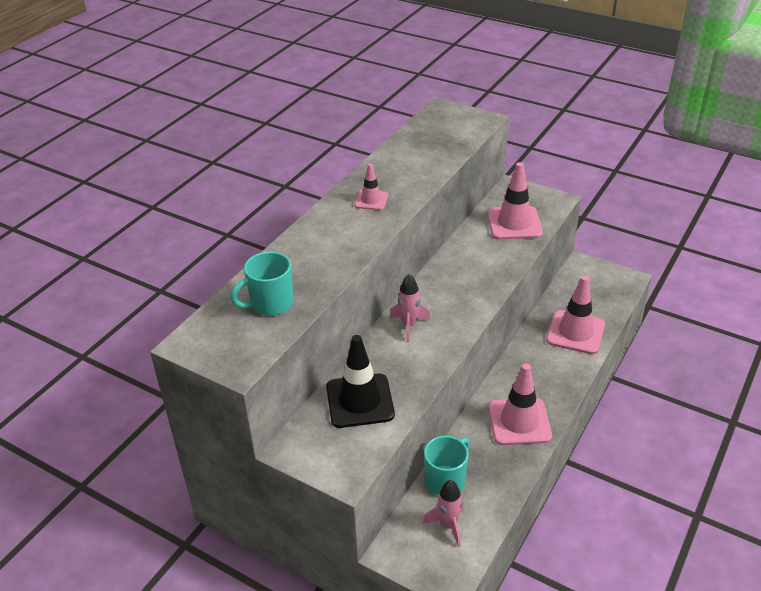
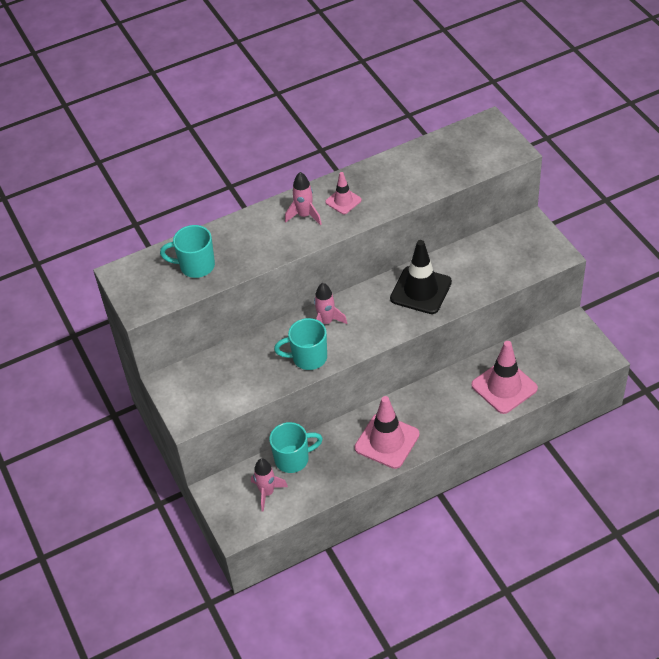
camera: 35 degrees right, 10 degrees up
(344, 223) = (304, 215): none -> pink rocket
(360, 401) = (240, 368): black traffic cone -> black traffic cone (421, 290)
(420, 362) = (308, 357): none -> turquoise mug
(514, 223) = (496, 263): pink traffic cone -> none

